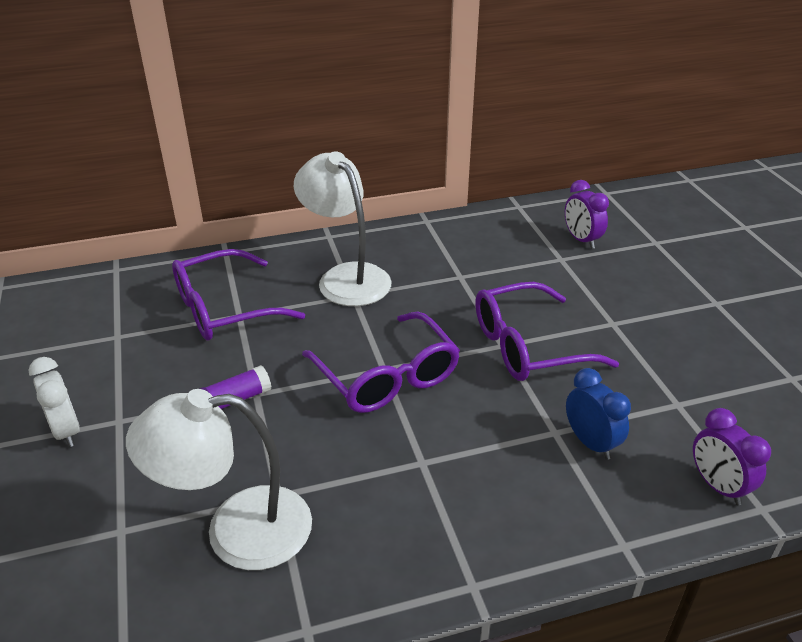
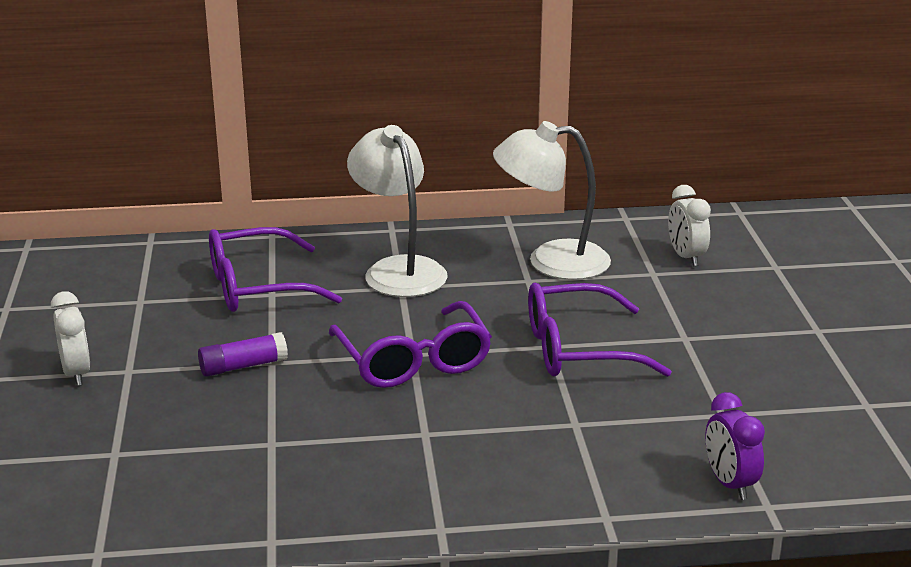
camera: 10 degrees right, 10 degrees down
(237, 530) = (224, 464): white lamp -> white lamp (551, 261)
(581, 240) = (686, 257): purple clock -> white clock
(590, 443) = (610, 436): blue clock -> none

